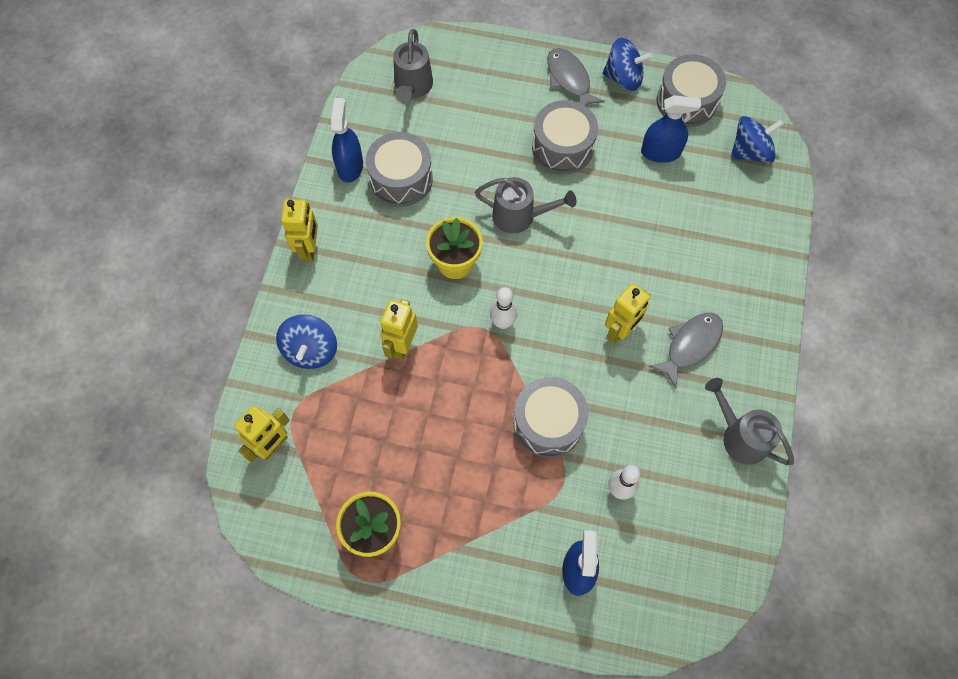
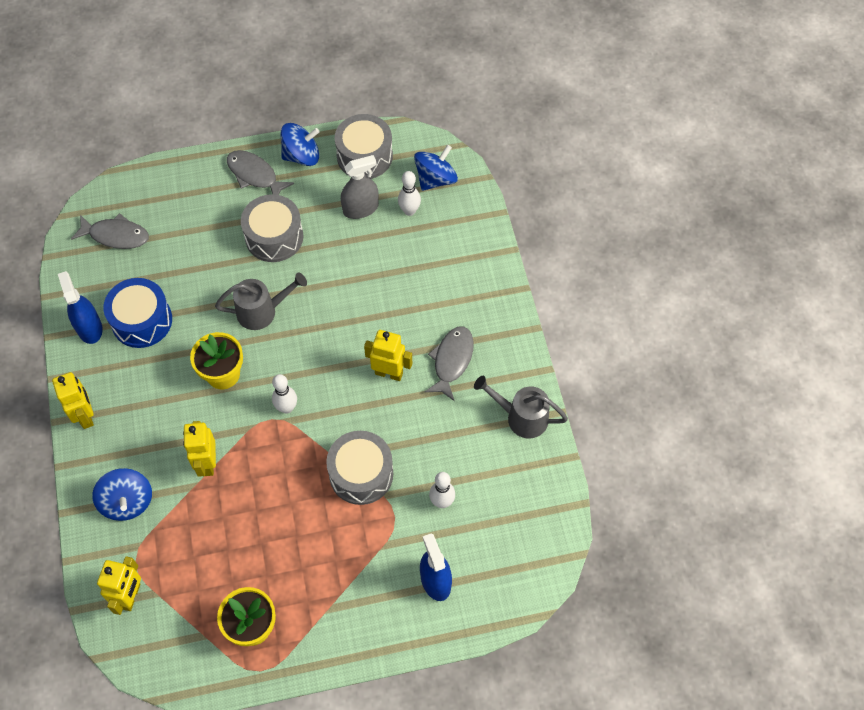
camera: 25 degrees left, 5 degrees down
(401, 179) = (142, 321): grey drum -> blue drum
(413, 88) = (116, 235): grey watering can -> grey fish
(620, 331) = (389, 373): yellow robot -> yellow robot turned 90 degrees counterclockwise
(660, 152) = (360, 208): blue spray bottle -> grey spray bottle
(709, 174) = (409, 211): none -> white bowling pin

